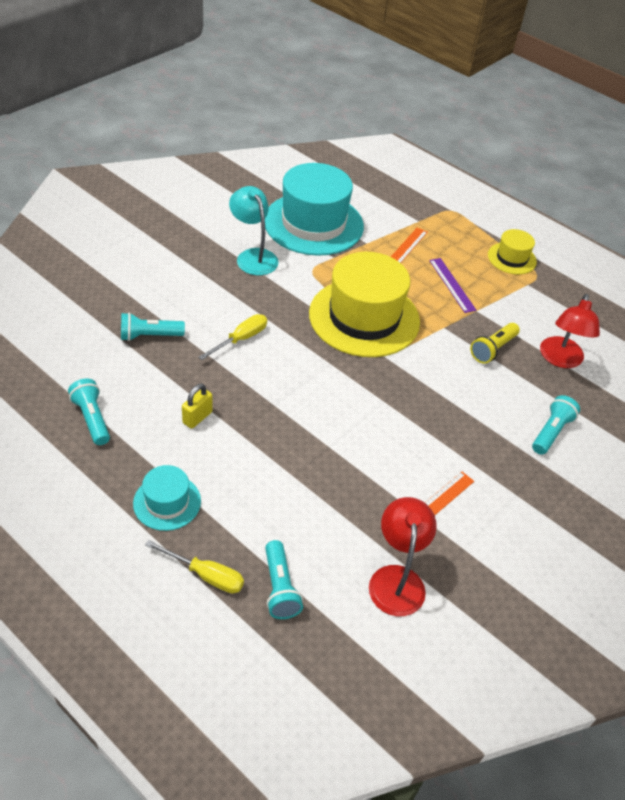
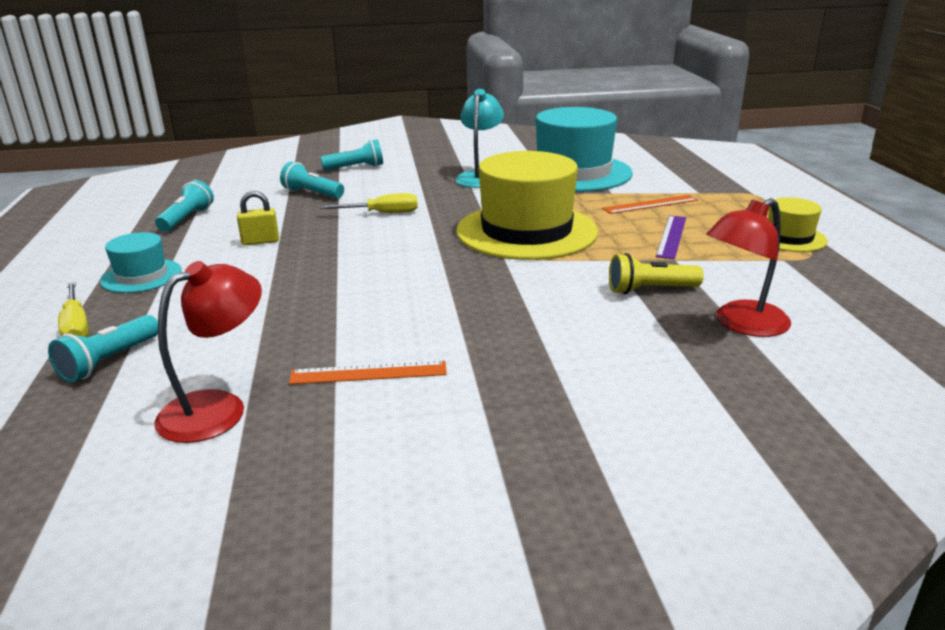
camera: 45 degrees right, 20 degrees down
(551, 432) = (626, 376): turquoise flashlight -> turquoise flashlight (355, 168)

